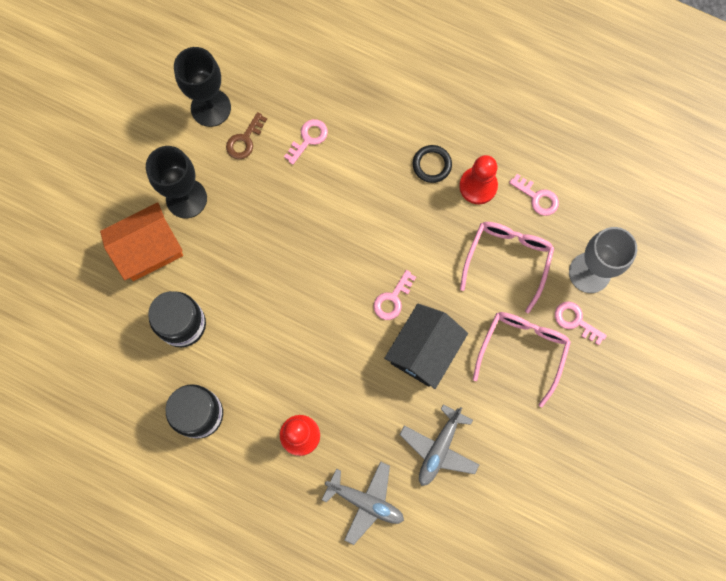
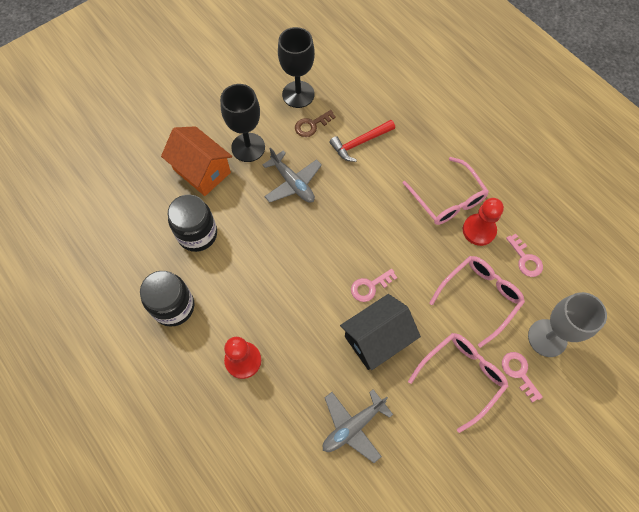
camera: 25 degrees right, 10 degrees down
(149, 250) = (202, 171): orange house -> orange house turned 45 degrees clockwise
(308, 139) = (360, 143): pink key -> red hammer
(365, 501) = (269, 442): grey plane -> grey plane (293, 183)
(432, 165) = (448, 199): black ring -> pink glasses

